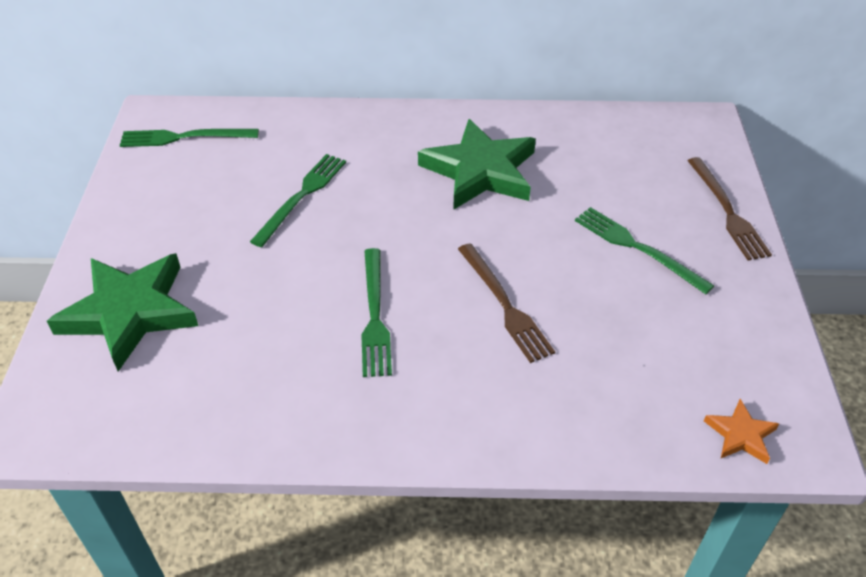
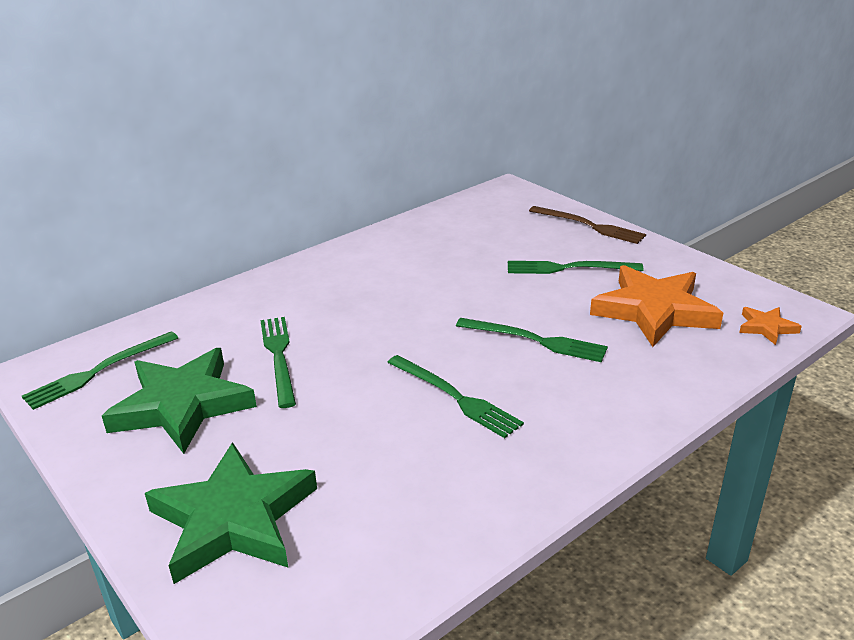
camera: 40 degrees left, 15 degrees down
(480, 171) = (401, 276): green star -> green star (182, 405)
(505, 305) = (535, 340): brown fork -> green fork
(653, 344) = (654, 311): none -> orange star

